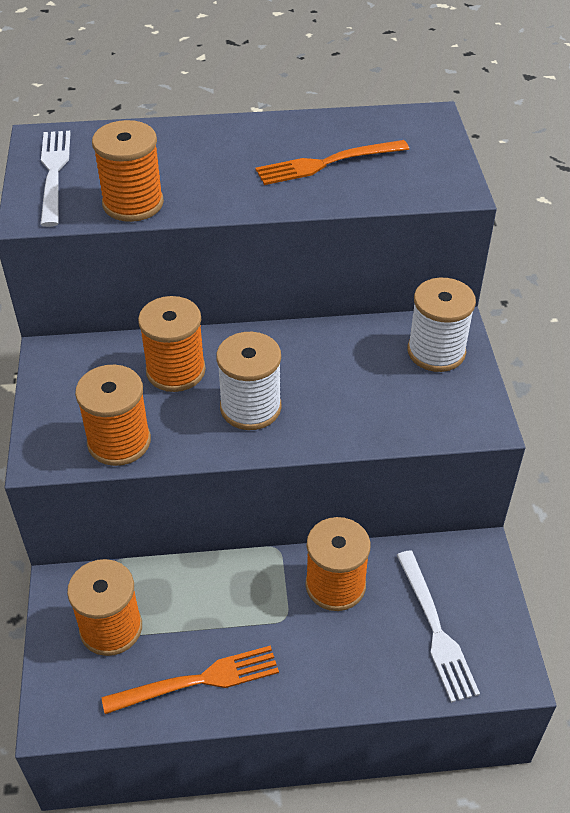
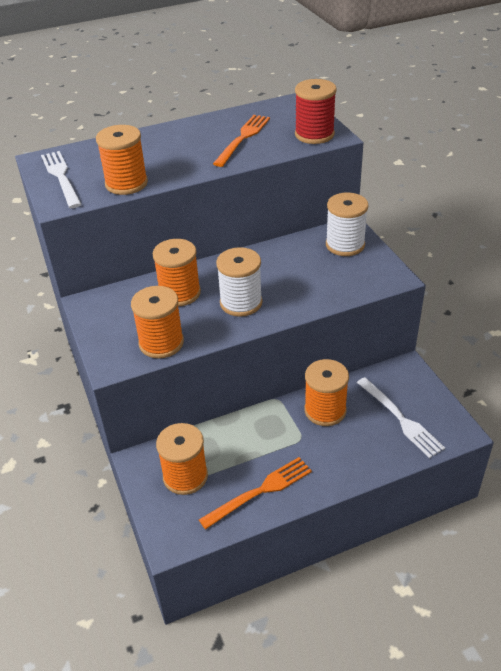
camera: 15 degrees left, 5 degrees down
(326, 164) = (243, 138): orange fork -> orange fork turned 150 degrees clockwise
(429, 180) = (314, 134): none -> red spool

